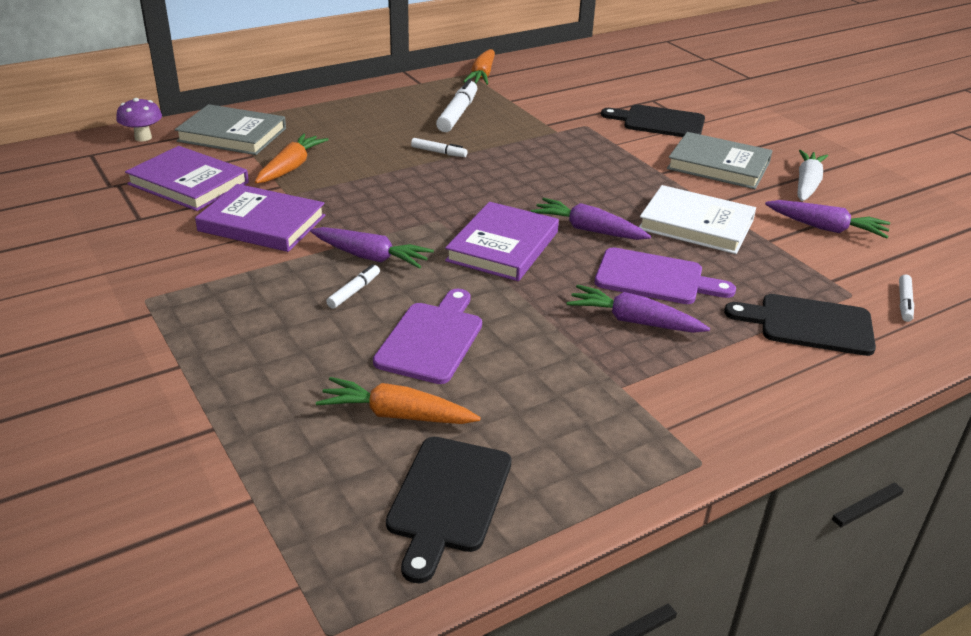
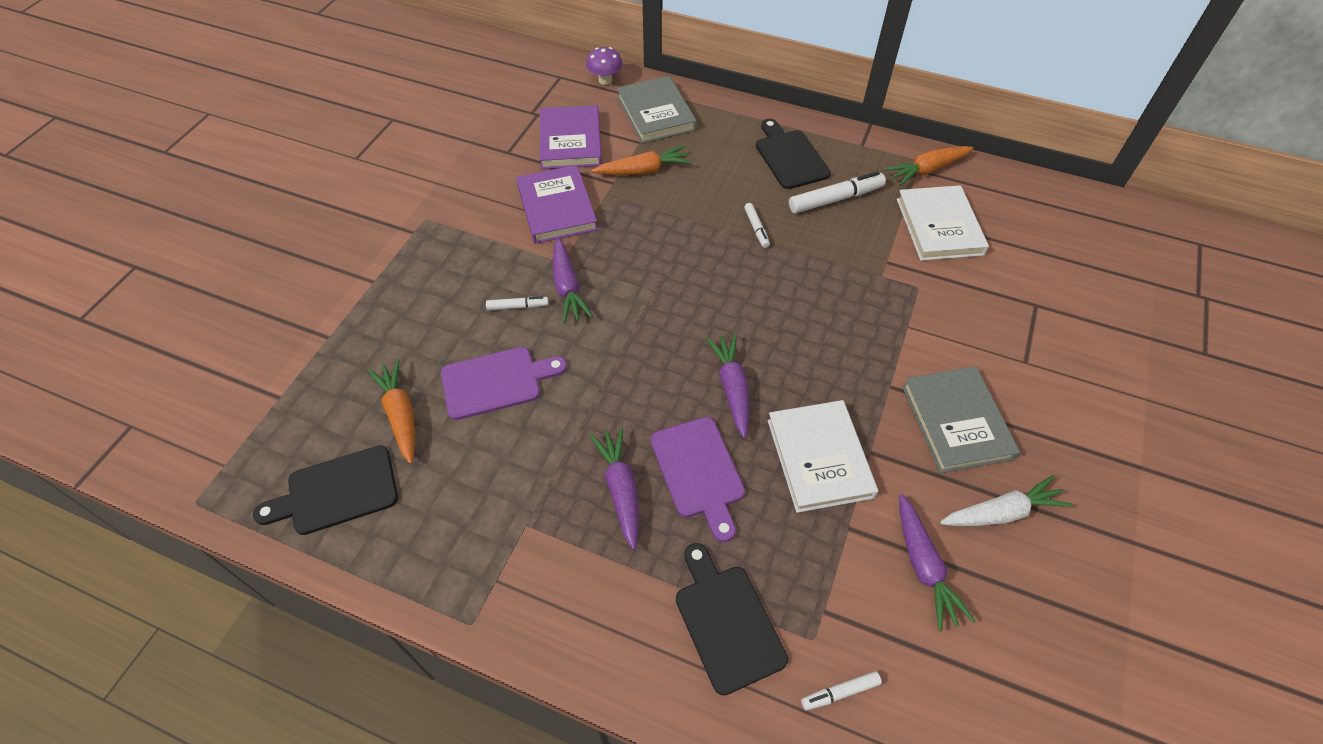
camera: 55 degrees right, 20 degrees up
(503, 246) = (653, 350): purple book -> none
(541, 95) = (939, 226): none -> white book
(659, 122) = (993, 334): black cutting board -> black cutting board (790, 157)

